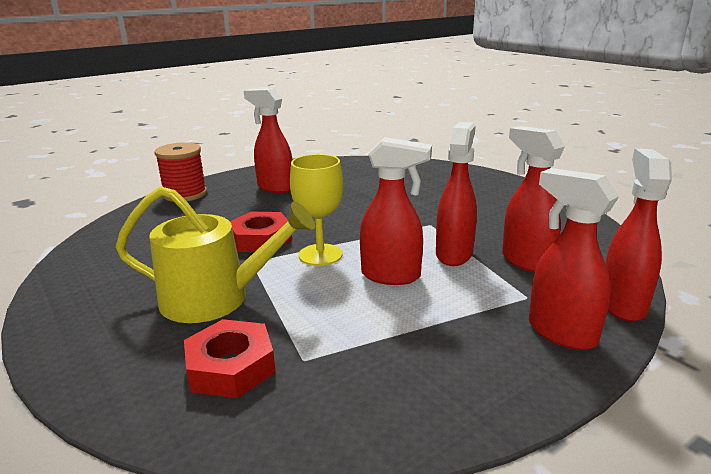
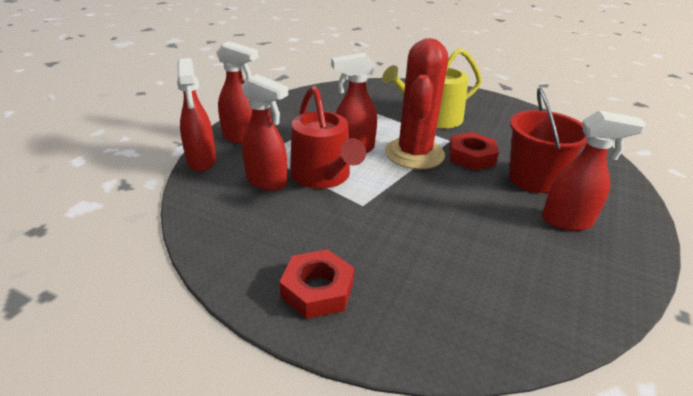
camera: 150 degrees right, 10 degrees up
(185, 194) = (620, 188): red spool -> none
(231, 367) = (382, 98): red nut -> red nut (317, 290)
(241, 212) = (533, 179): none -> red bucket
(320, 255) = (414, 154): yellow goblet -> red cactus
(454, 254) = (323, 176): red spray bottle -> red watering can

